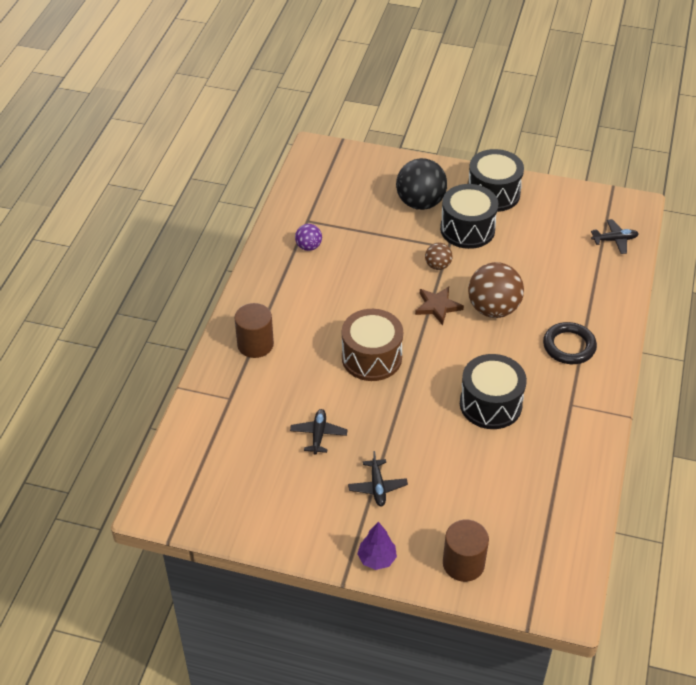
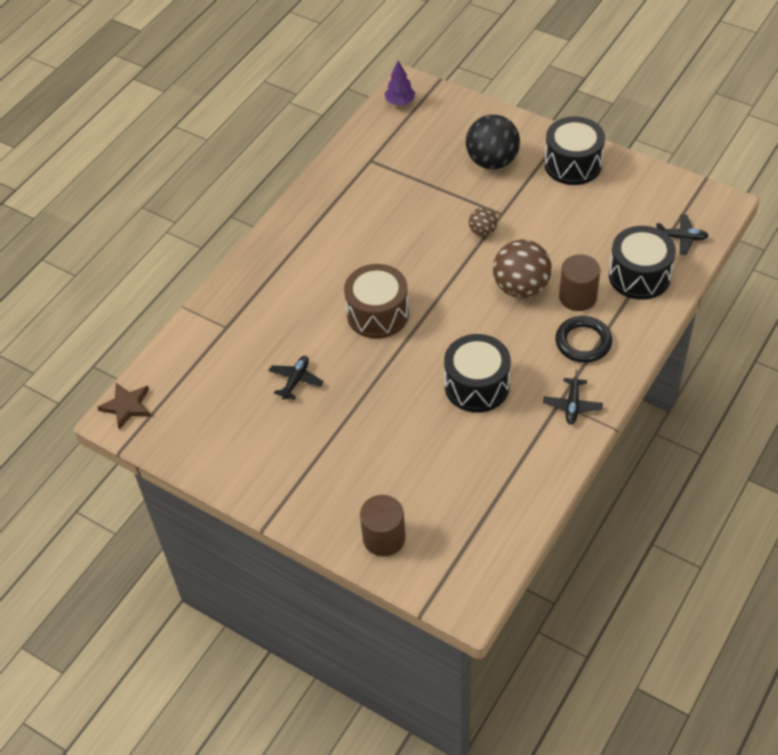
camera: 20 degrees right, 5 degrees up
(255, 344) = (270, 278): brown cylinder -> brown cylinder (577, 297)
(308, 247) = (361, 188): purple ball -> none
(377, 487) = (331, 444): black plane -> black plane (572, 405)
(377, 559) = (303, 514): purple tree -> purple tree (400, 102)
(437, 306) = (465, 274): brown star -> brown star (127, 406)
(467, 229) = (529, 198): black drum -> black drum (639, 276)

